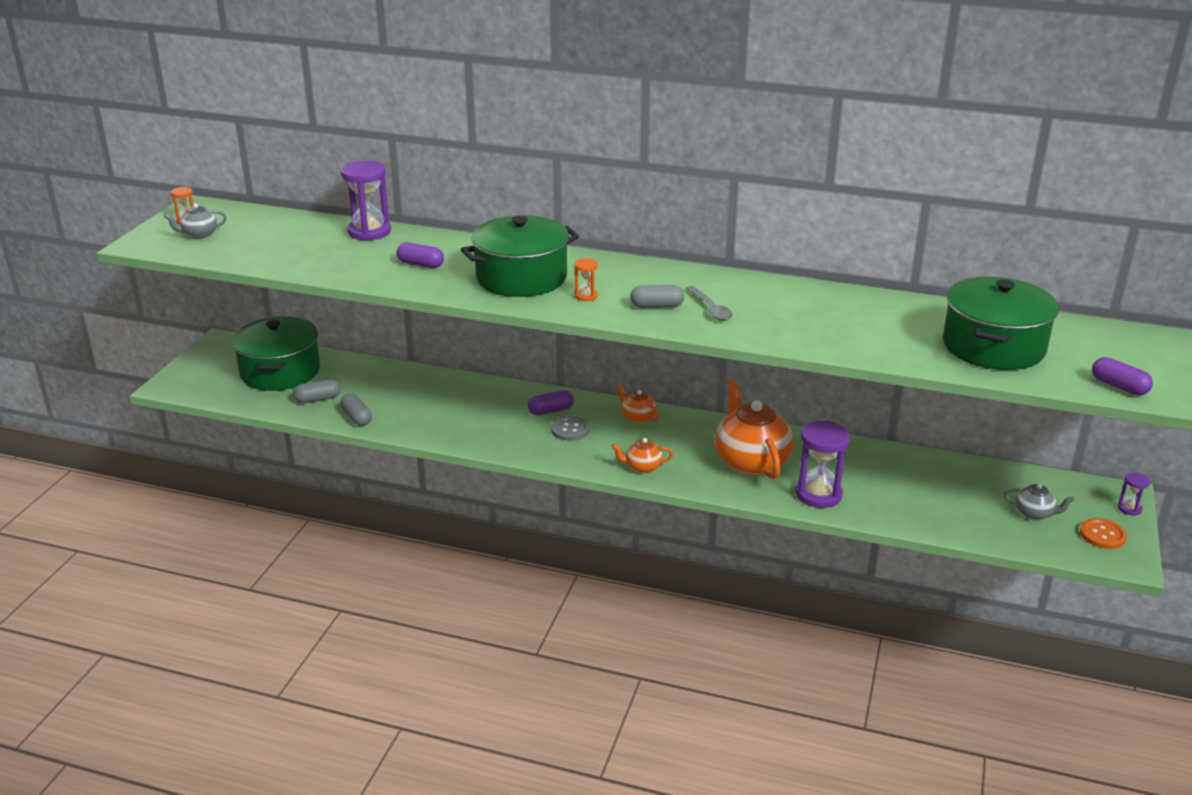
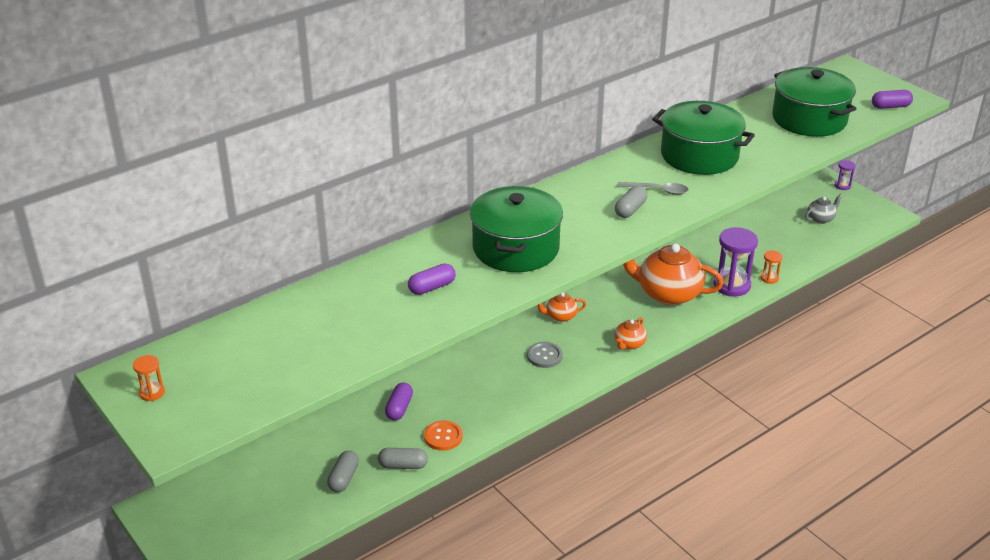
camera: 55 degrees left, 5 degrees up
(199, 234) = (199, 394): grey teapot -> none
(280, 371) = (263, 486): green pot -> green pot (699, 155)
(369, 232) = (328, 291): purple hourglass -> none
(551, 411) = (506, 354): purple capsule -> purple capsule (399, 408)
(586, 296) = (581, 232): orange hourglass -> orange hourglass (769, 278)
(1102, 535) = (860, 208): orange button -> orange button (443, 436)

